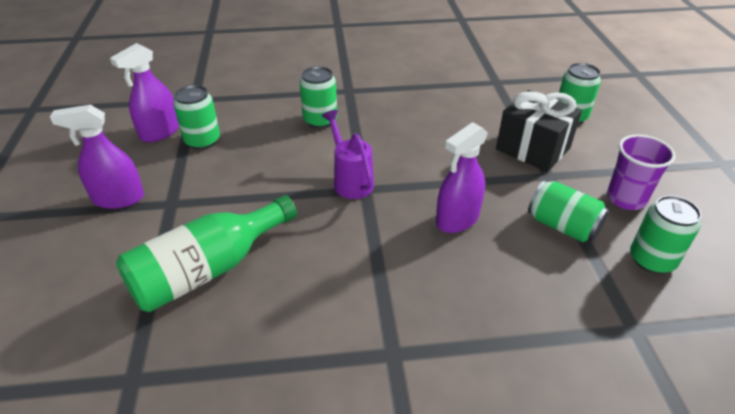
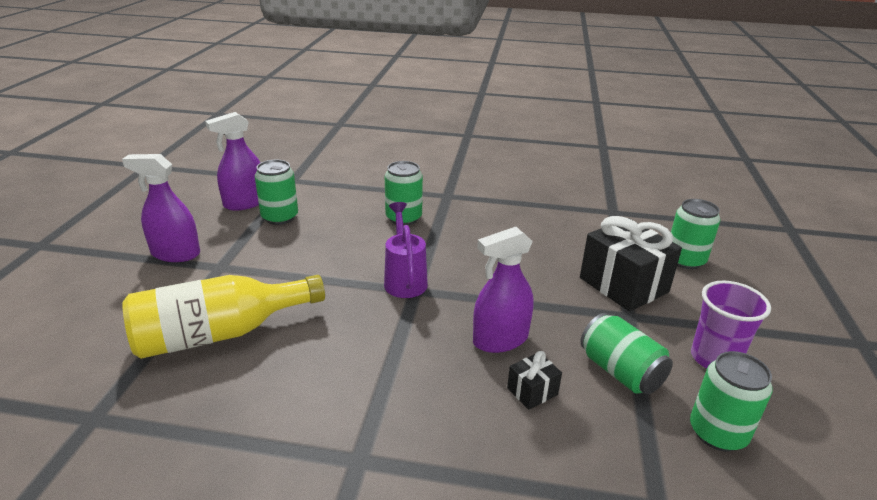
camera: 15 degrees right, 10 degrees down
(209, 269) = (220, 334): green bottle -> yellow bottle
(503, 259) = (532, 391): none -> black gift

